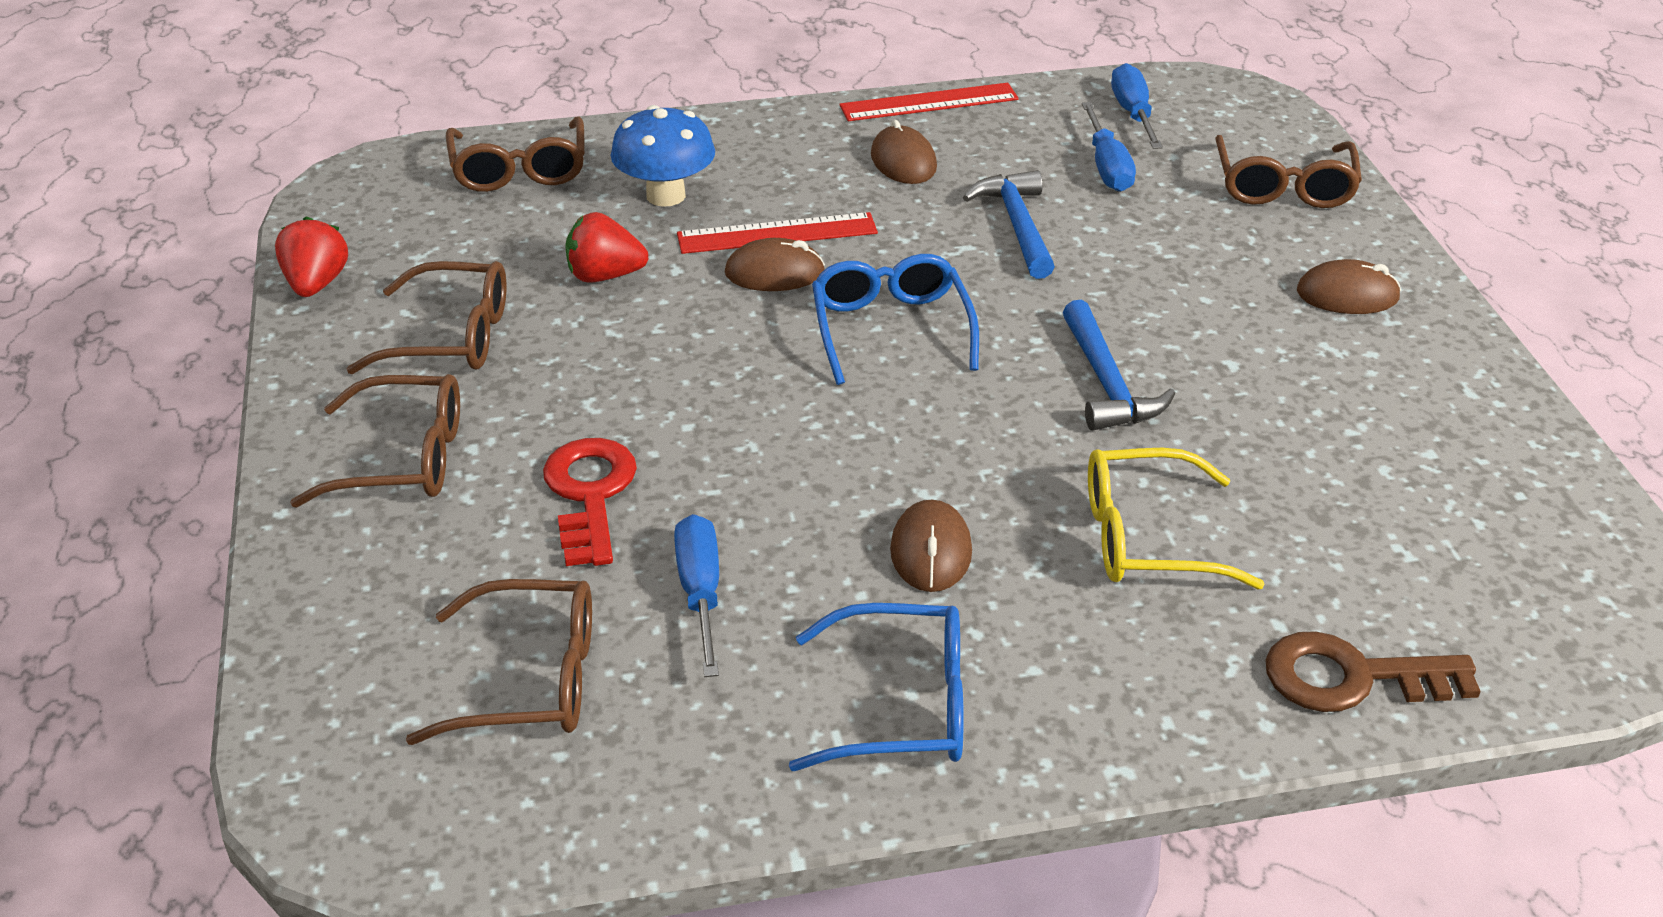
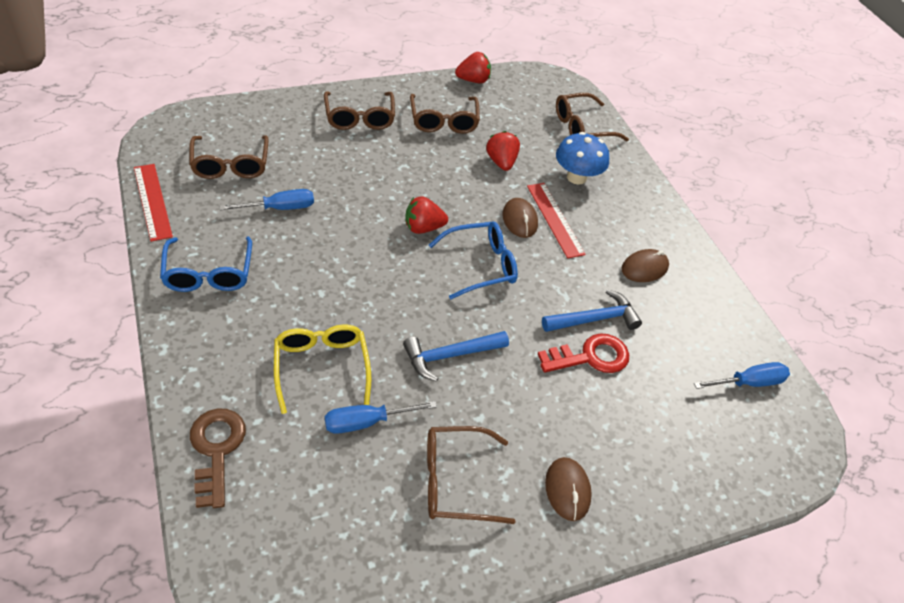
camera: 75 degrees right, 10 degrees up
(590, 494) = (341, 171): red key -> red key (590, 357)
(784, 390) = (423, 228): none -> red strawberry
(929, 102) = (715, 279): red ruler -> red ruler (152, 201)
(931, 551) = (308, 282): brown mouse -> none
(1107, 167) = (675, 365): blue screwdriver -> blue screwdriver (365, 422)
(1283, 187) = (689, 465): brown glasses -> brown glasses (455, 481)

